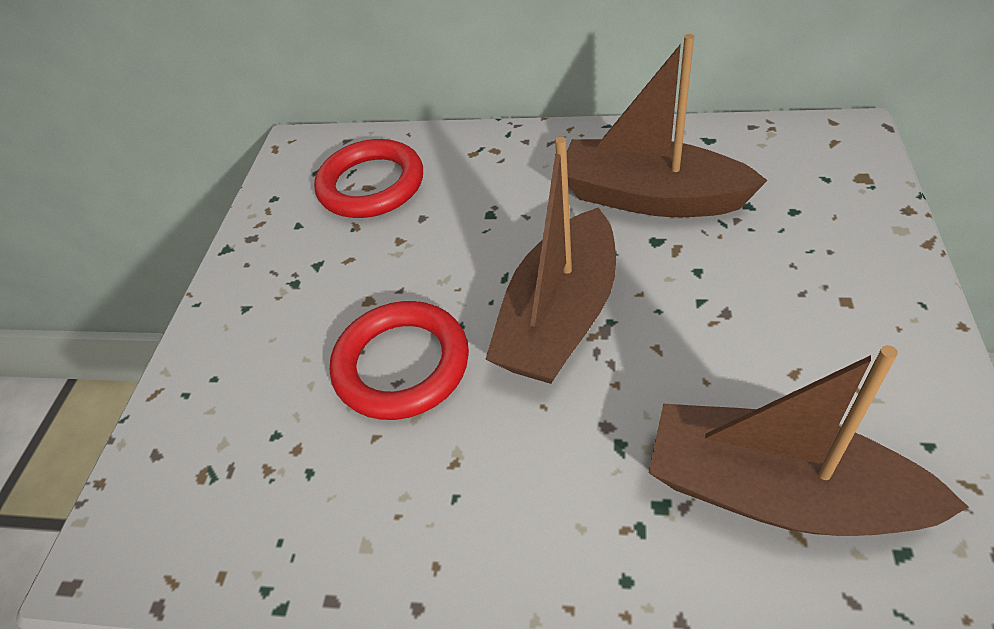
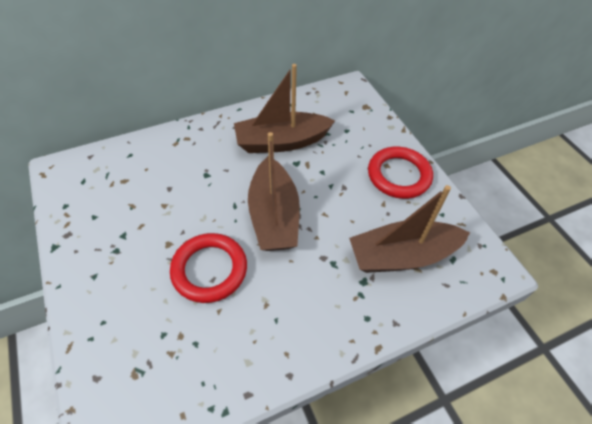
camera: 40 degrees left, 5 degrees up
(371, 185) = (126, 179): red ring -> red ring (399, 175)

